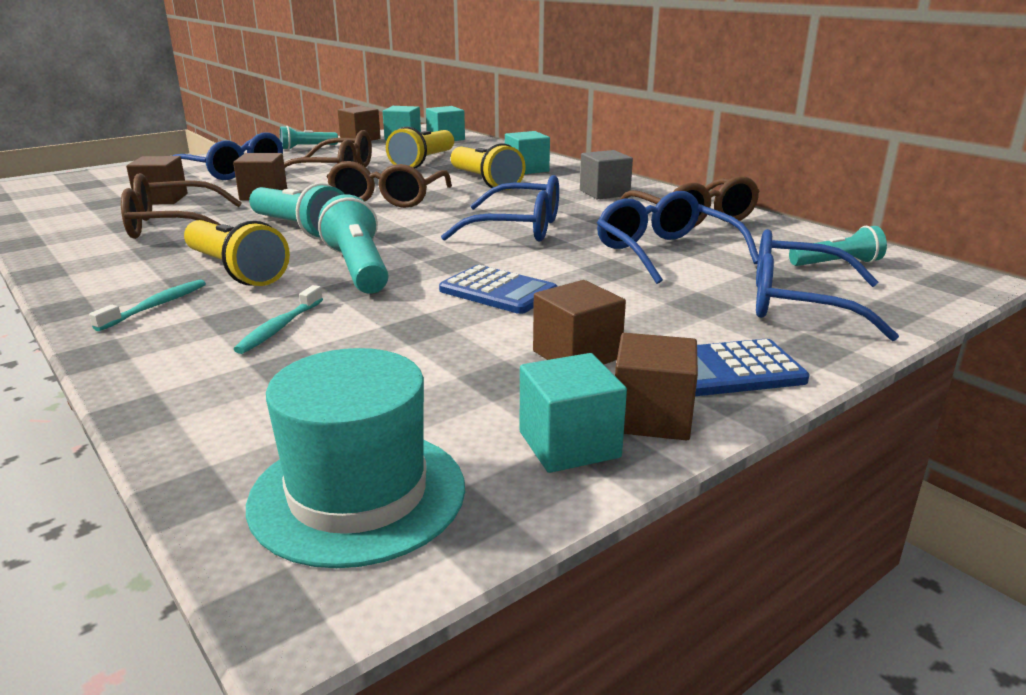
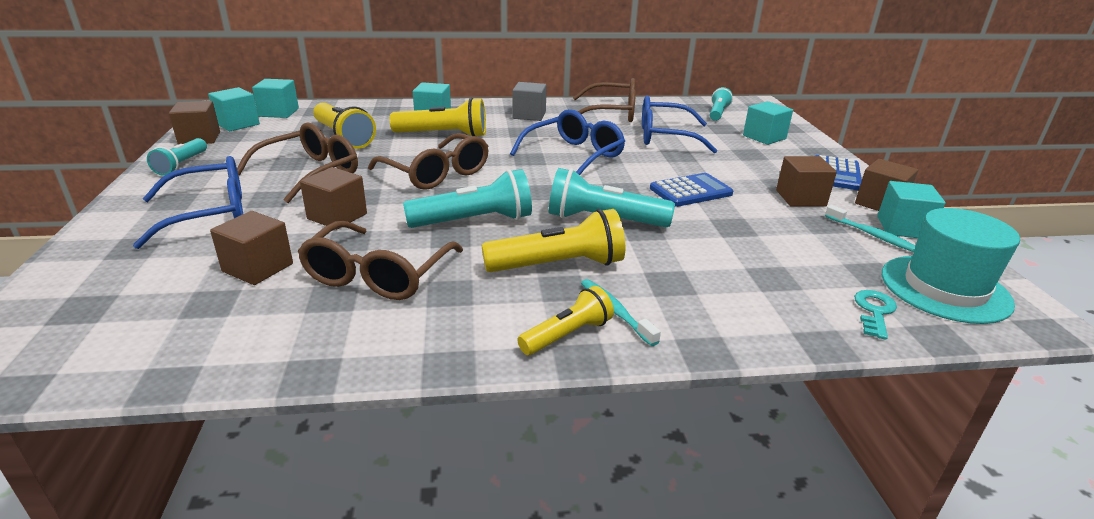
camera: 60 degrees left, 5 degrees up
(103, 297) = (567, 335): none -> yellow flashlight
(238, 439) = (874, 311): none -> turquoise key
(279, 328) = (703, 269): turquoise toothbrush -> turquoise toothbrush (871, 235)
(796, 303) = (764, 137): blue glasses -> turquoise cube

